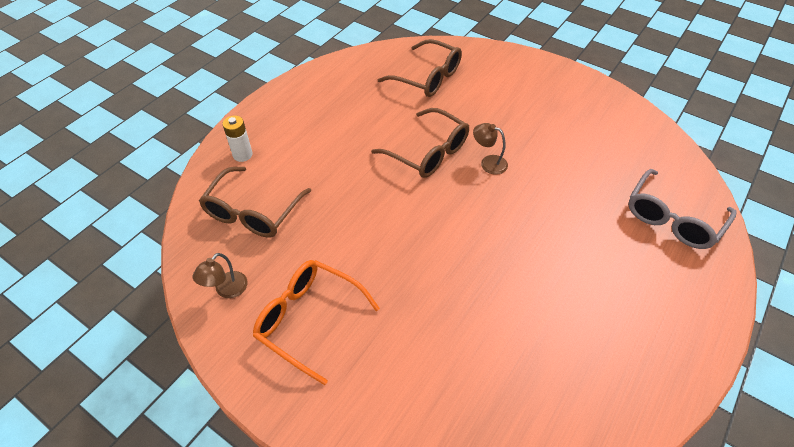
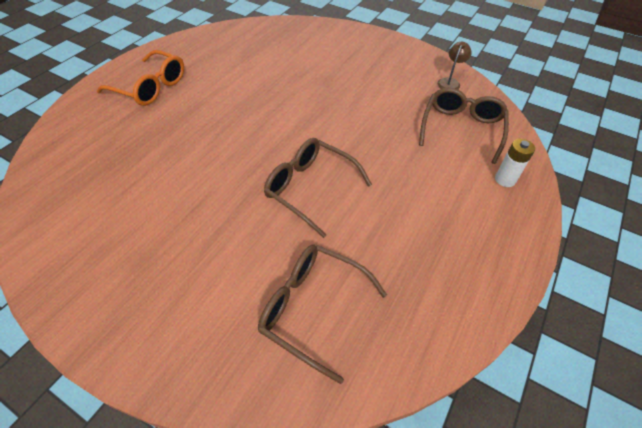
camera: 175 degrees right, 0 degrees up
(308, 319) = (387, 70): orange glasses -> orange glasses (151, 87)
(488, 162) = (246, 179): brown lamp -> none
(672, 219) = (91, 133): grey glasses -> none

